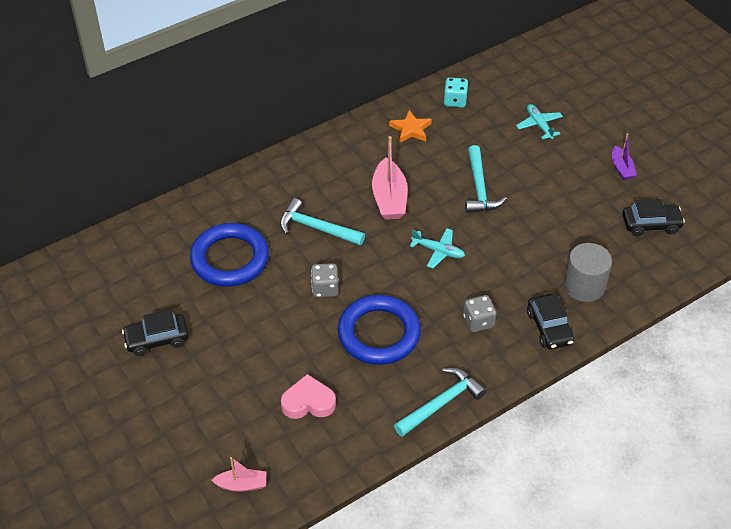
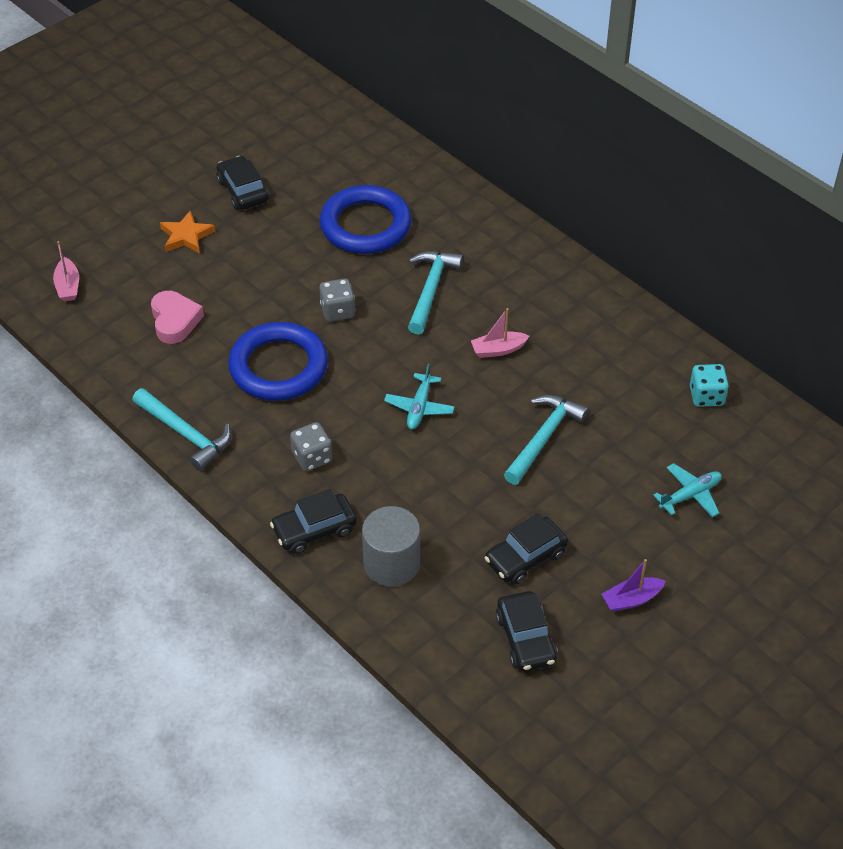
camera: 80 degrees right, 0 degrees up
(389, 198) = (498, 350): pink boat -> pink boat, size x0.58
(410, 129) = (632, 356): orange star -> orange star (186, 236)
(479, 188) = (543, 438): turquoise hammer -> turquoise hammer turned 135 degrees clockwise
(584, 214) = (525, 557): none -> black car

